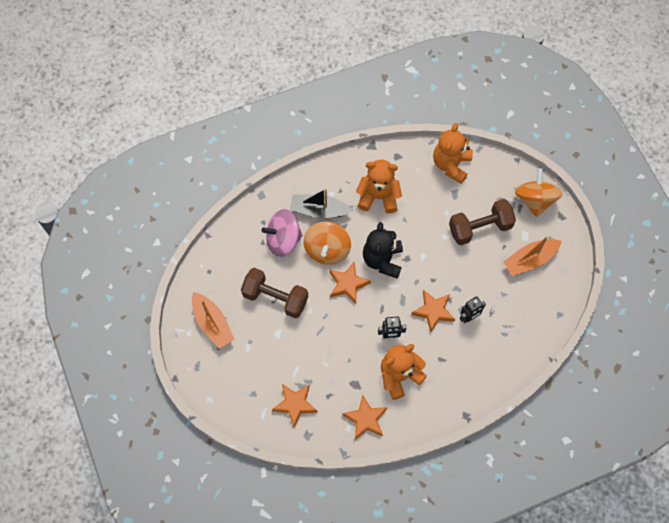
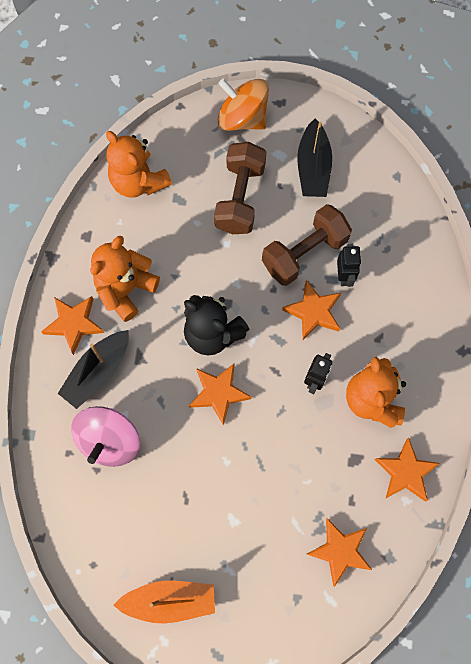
camera: 60 degrees left, 5 degrees up
(275, 298) = (183, 496): brown dumbbell -> brown dumbbell (304, 253)
(327, 250) = (157, 393): orange spinning top -> none
(339, 181) = (74, 324): none -> orange star
(530, 260) = (313, 168): orange boat -> black boat

